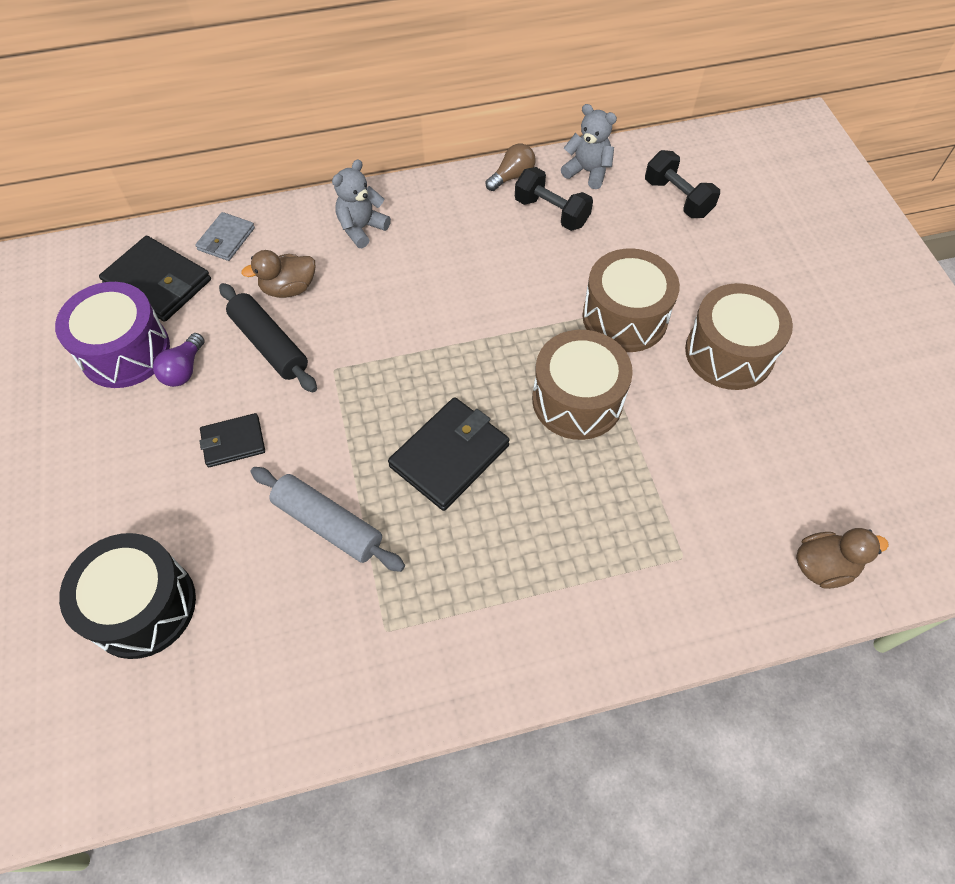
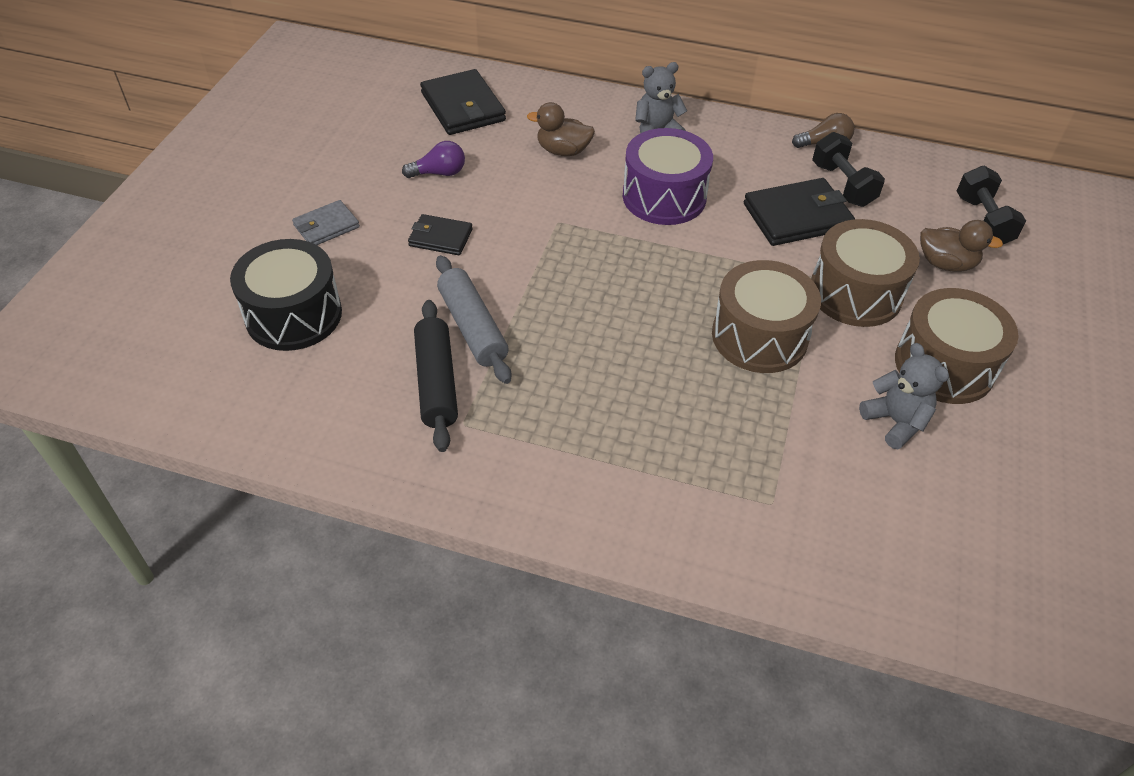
camera: 30 degrees right, 10 degrees down
(125, 351) = (404, 143): purple drum -> purple drum (664, 197)
(184, 370) = (439, 173): purple light bulb -> purple light bulb turned 150 degrees counterclockwise
(226, 239) = (538, 98): grey wallet -> grey wallet (326, 226)
(269, 345) = (518, 183): black rolling pin -> black rolling pin (436, 382)
(449, 455) = (610, 326): black wallet -> black wallet (797, 216)
(587, 172) = (903, 167): grey teddy bear -> grey teddy bear (895, 422)
(823, 567) = (914, 583): brown duck -> brown duck (946, 264)

